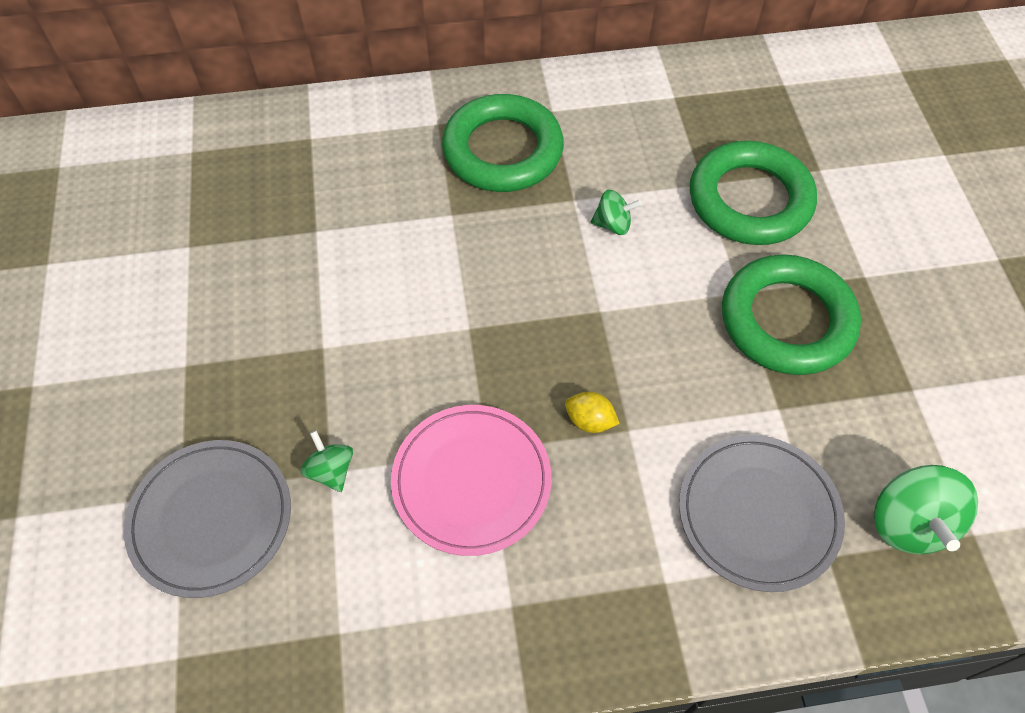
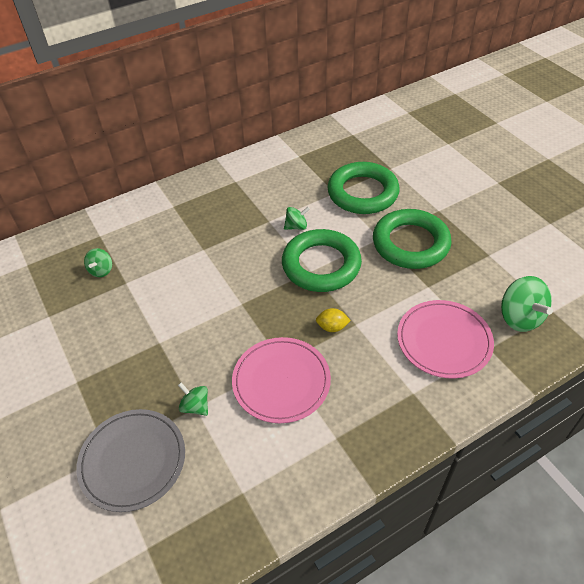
camera: 20 degrees left, 10 degrees down
(290, 198) = (101, 270): none -> green spinning top
(502, 150) = (217, 209): green ring -> green ring (321, 265)
(758, 514) = (444, 341): grey plate -> pink plate

